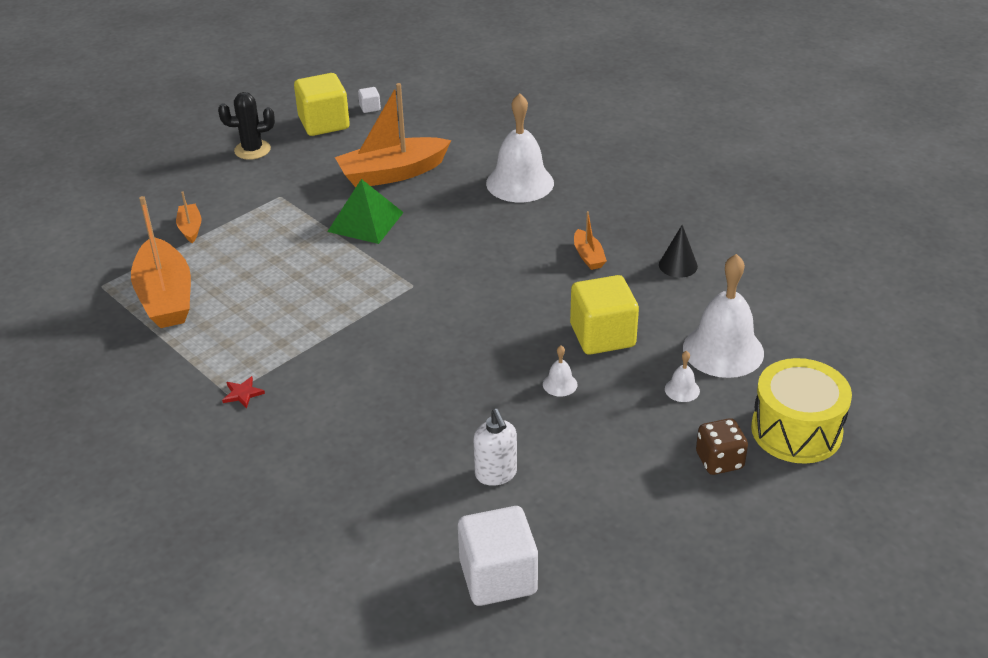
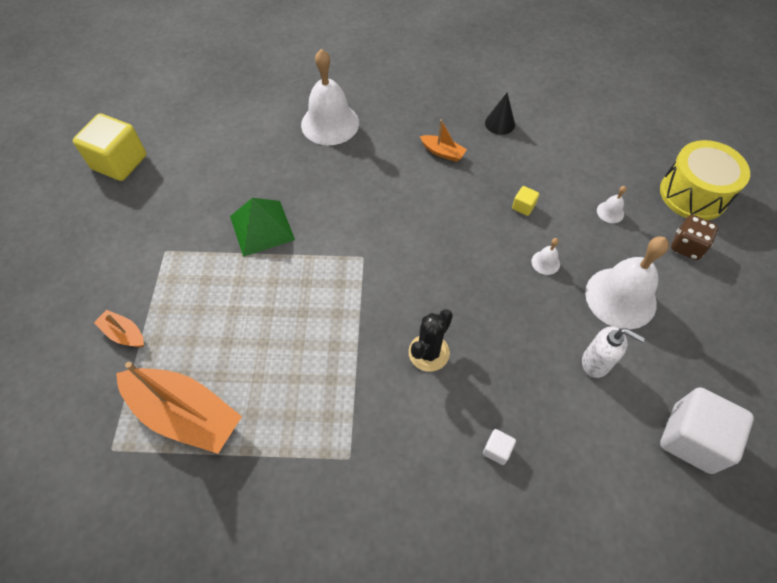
camera: 45 degrees left, 20 degrees up
(242, 394) = (359, 449): red star -> none
(252, 150) = (87, 224): black cactus -> black cactus (429, 352)
(370, 108) = (141, 126): white cube -> white cube (497, 450)
(392, 173) = (230, 173): orange boat -> none
(602, 335) = (523, 206): yellow cube -> yellow cube, size x0.43
(723, 350) = (595, 167): white bell -> white bell (620, 297)

